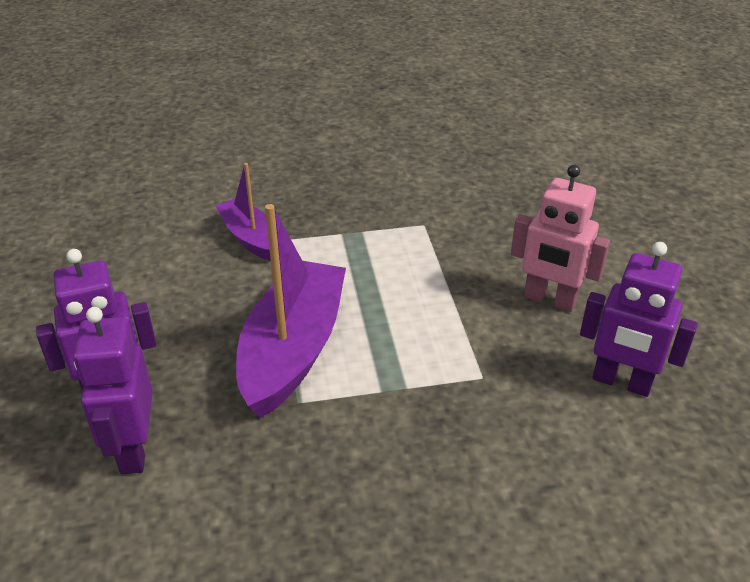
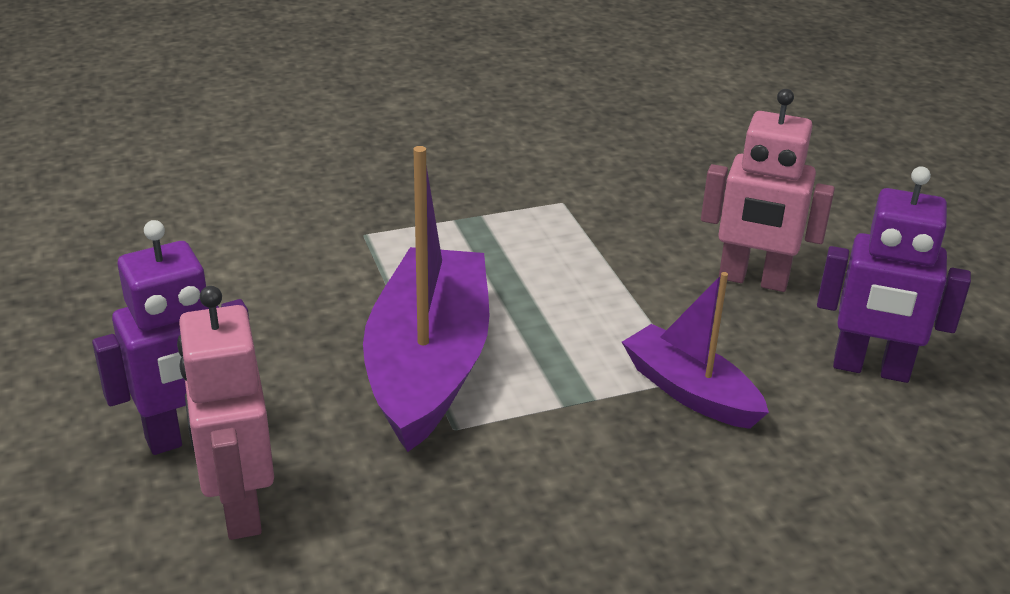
camera: 10 degrees left, 5 degrees down
(134, 449) = (239, 507): purple robot -> pink robot
(250, 238) = (328, 232): purple boat -> purple boat (690, 391)

